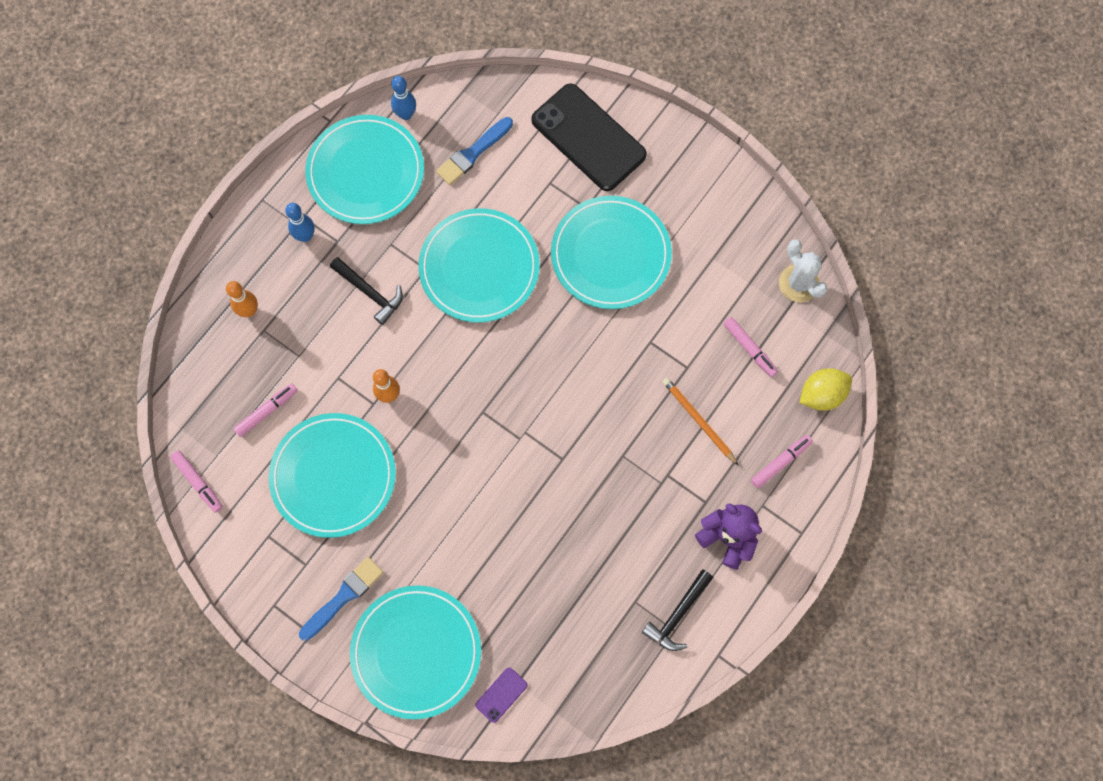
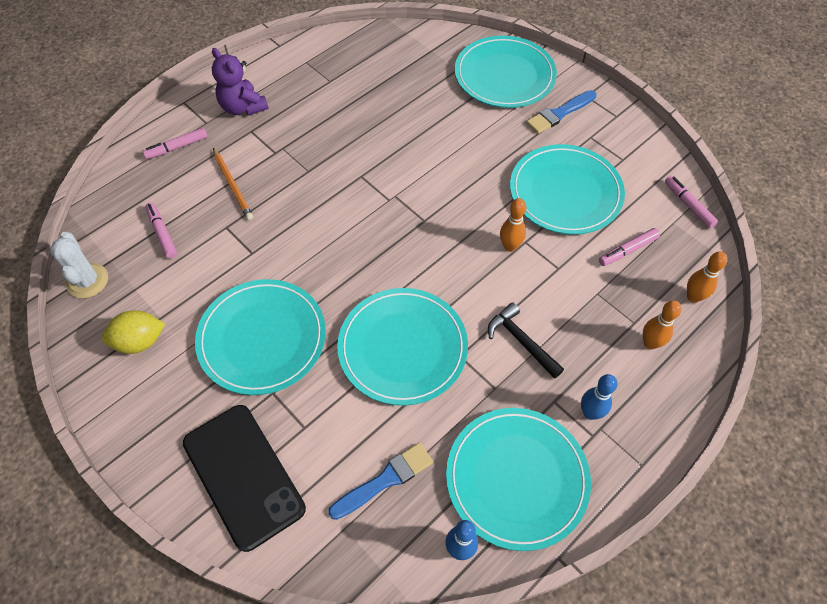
camera: 170 degrees left, 15 degrees down
(204, 368) = (693, 297): none -> orange bowling pin
(501, 695) = (444, 46): purple phone -> none
(677, 615) = (300, 69): black hammer -> none
(821, 394) = (117, 189): yellow lemon -> yellow lemon (140, 341)

